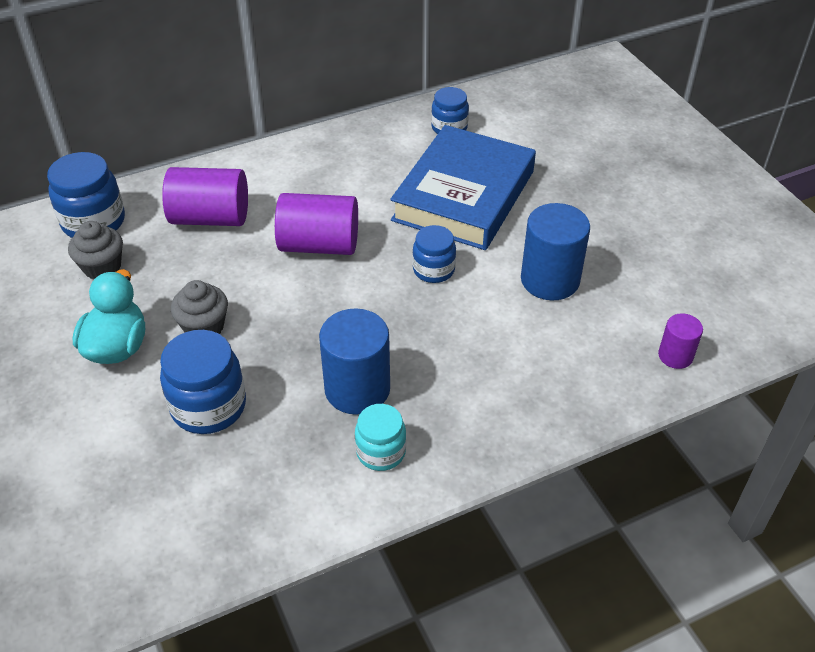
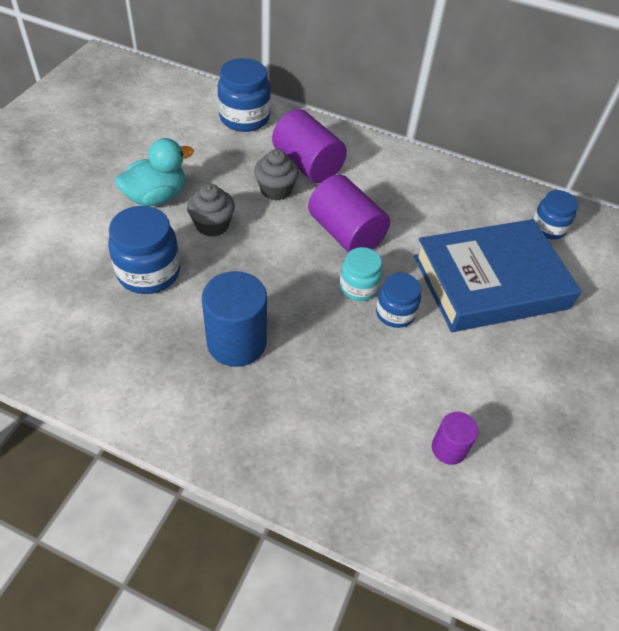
camera: 45 degrees right, 5 degrees up
(102, 267) = (213, 146): grey cupcake -> grey cupcake (276, 190)
(381, 452) = (192, 395): turquoise jar -> turquoise jar (358, 287)
(550, 280) = (469, 395): blue cylinder -> none
(675, 356) = (487, 549): purple cylinder -> purple cylinder (448, 448)

